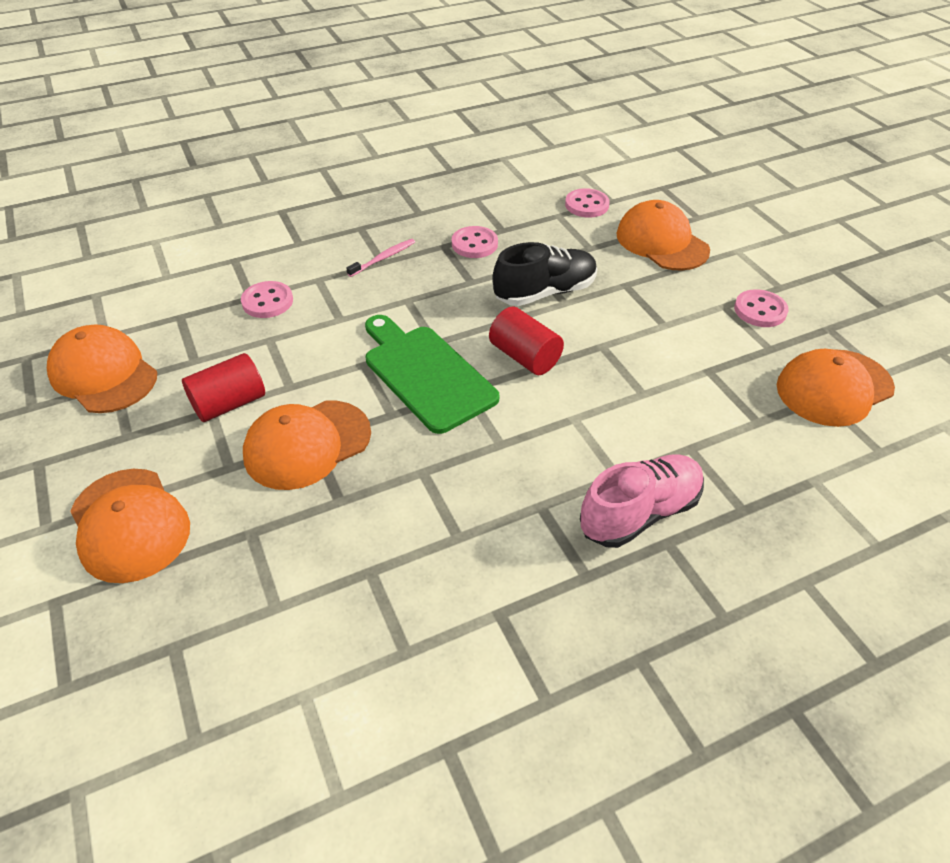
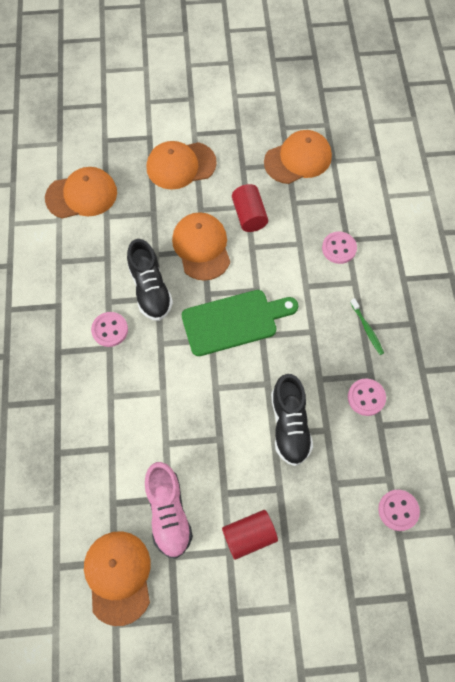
camera: 110 degrees right, 20 degrees up
(384, 258) = (367, 329): pink toothbrush -> green toothbrush
(411, 486) = (150, 289): none -> black shoe
(524, 357) = (227, 385): red cylinder -> red cylinder (249, 536)
(639, 513) = (81, 396): pink shoe -> pink shoe (168, 513)
(661, 242) = (324, 547): orange cap -> orange cap (81, 195)
(760, 310) = (213, 576): pink button -> pink button (110, 330)

